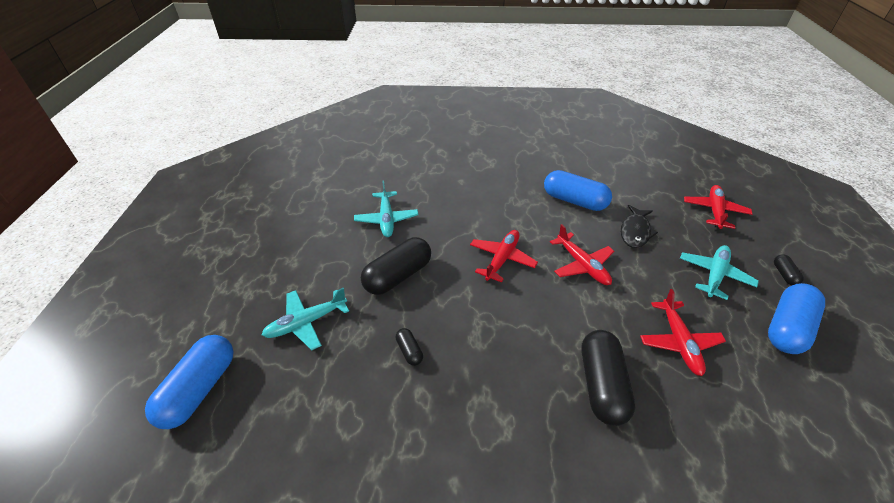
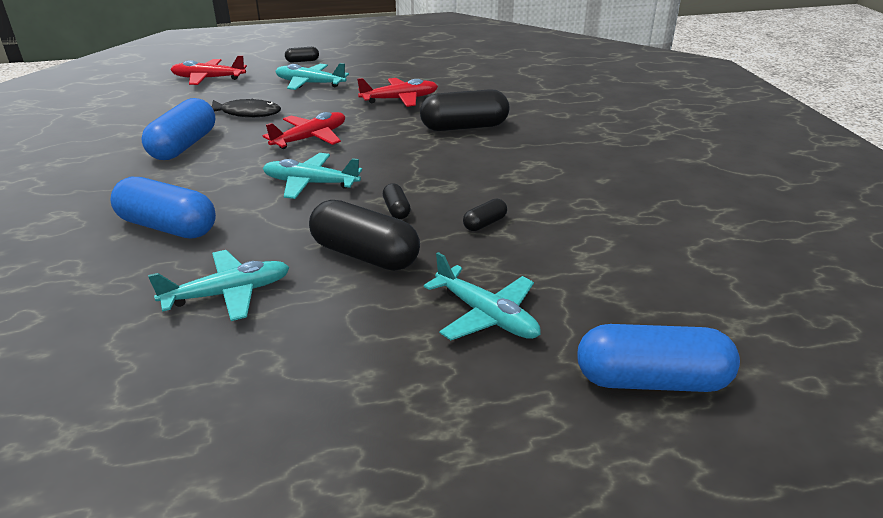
camera: 105 degrees left, 10 degrees down
(448, 301) = (396, 210): none -> black capsule
(502, 259) = (310, 183): red plane -> turquoise plane
(787, 328) = (366, 65): blue capsule -> blue capsule (168, 227)

